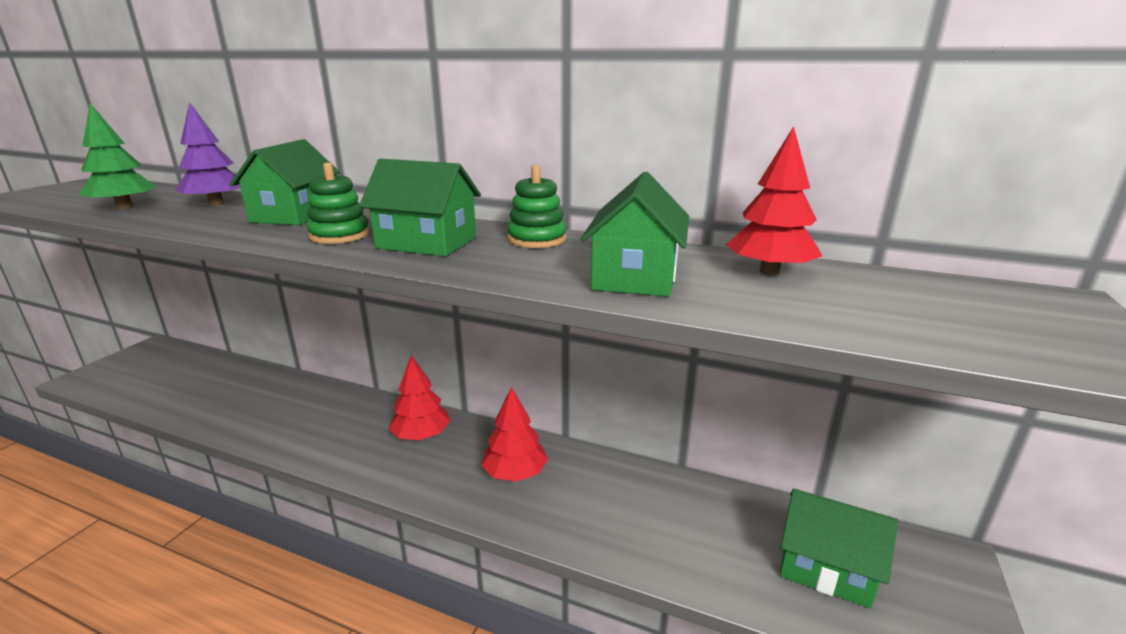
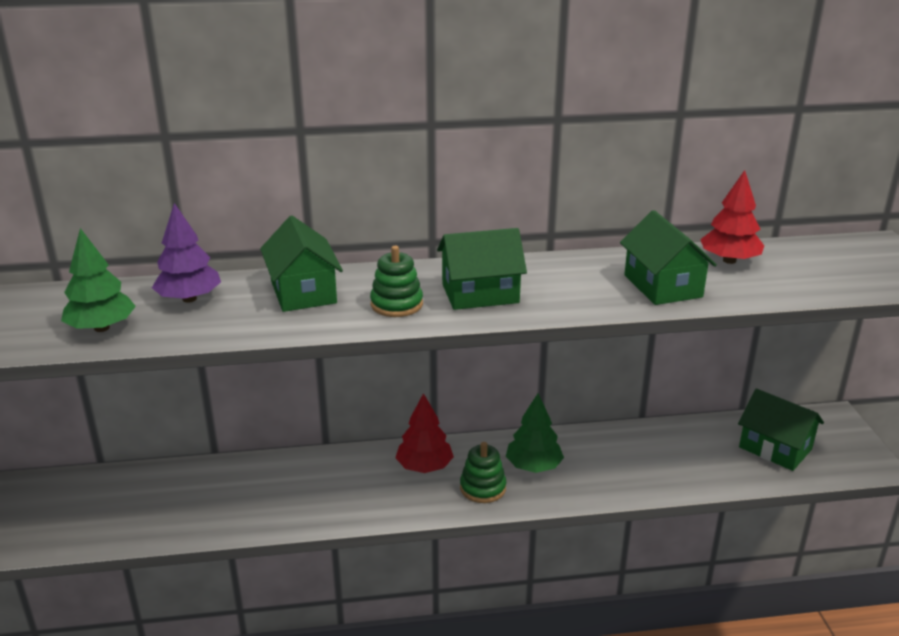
camera: 30 degrees left, 5 degrees up
(515, 473) = (533, 466): red tree -> green tree
(537, 239) = (551, 268): green stacking toy -> green stacking toy (483, 488)
(826, 567) = (775, 448): green house -> green house turned 45 degrees clockwise

